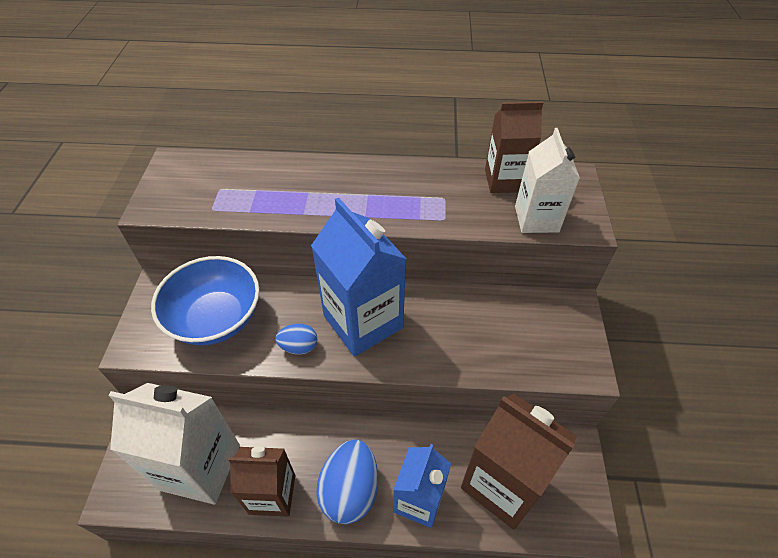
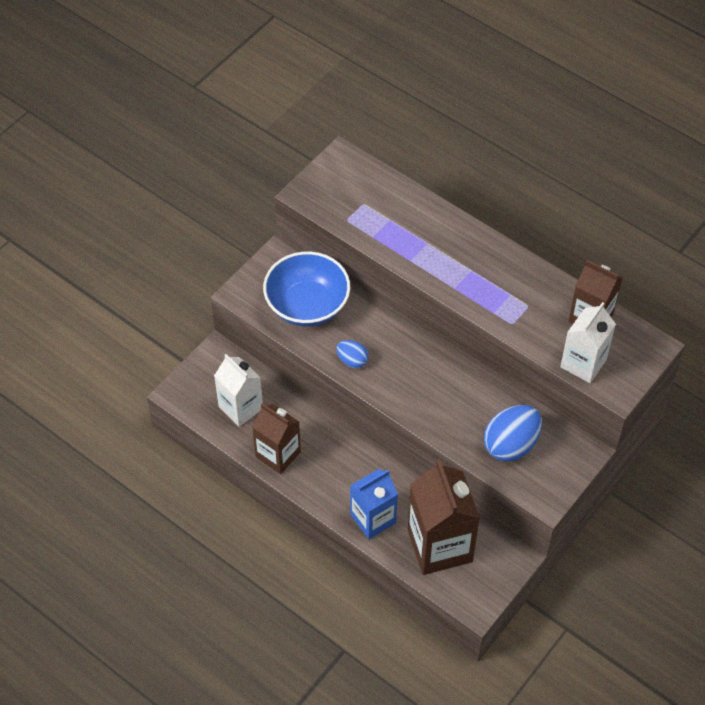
camera: 35 degrees right, 5 degrees up
(200, 467) = (240, 407): white carton -> white carton, size x0.64
(350, 490) = (331, 484): blue egg -> blue egg (511, 445)
(363, 322) = (411, 369): blue carton -> none

